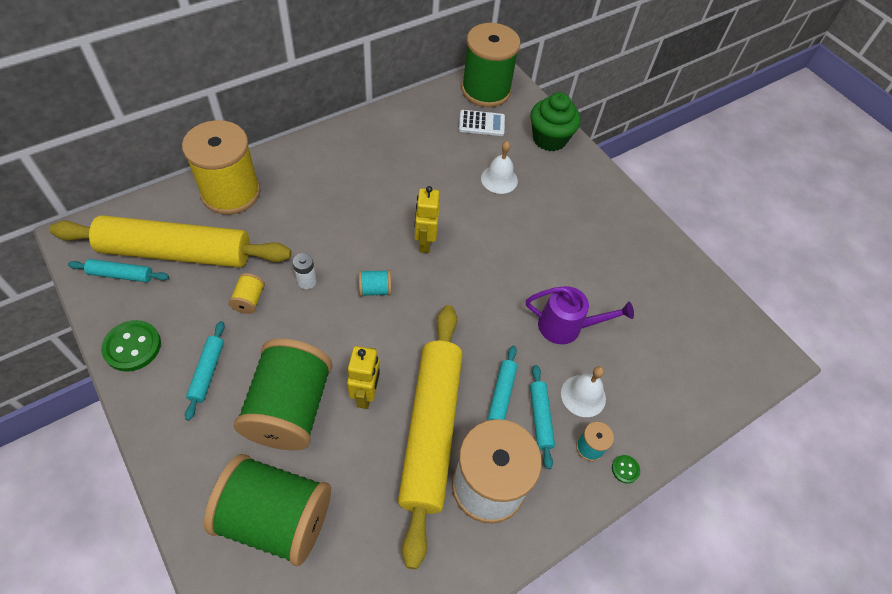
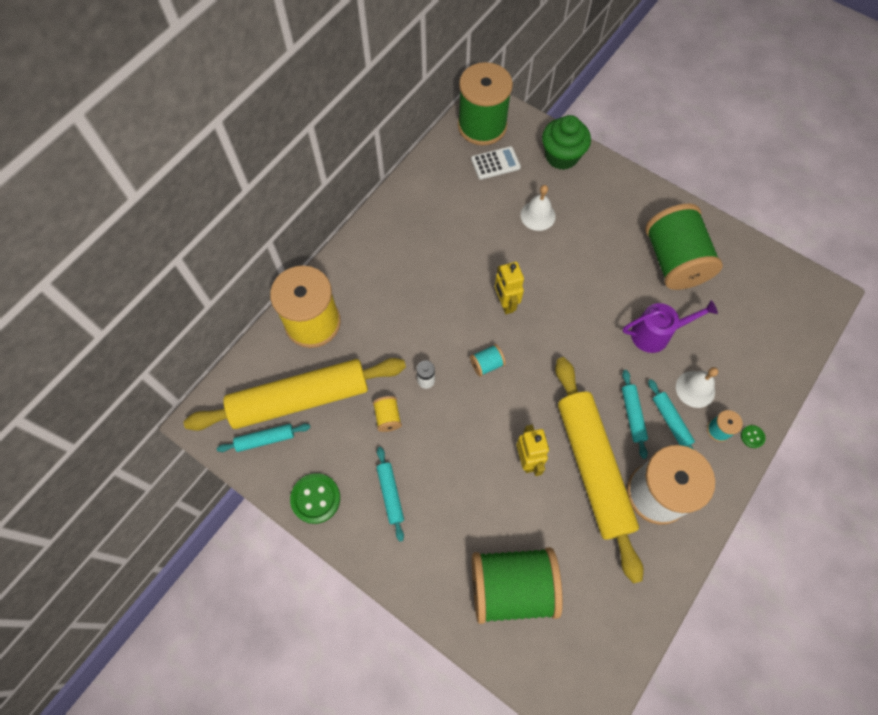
camera: 15 degrees left, 10 degrees up
(290, 408) = (473, 496): green spool -> green spool (674, 261)

